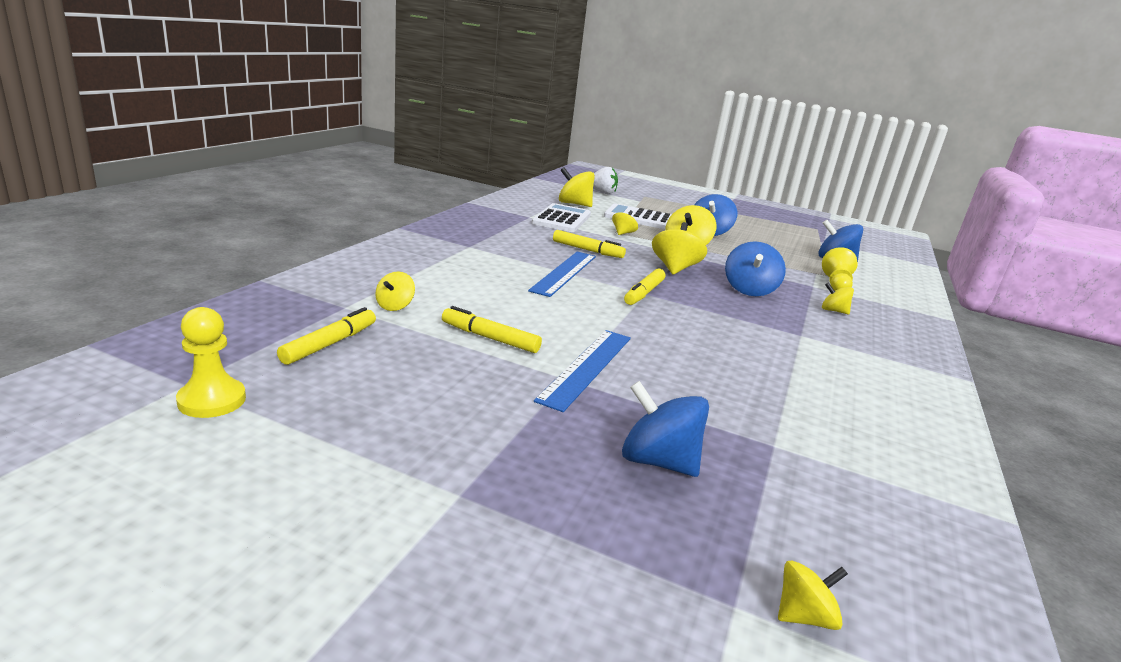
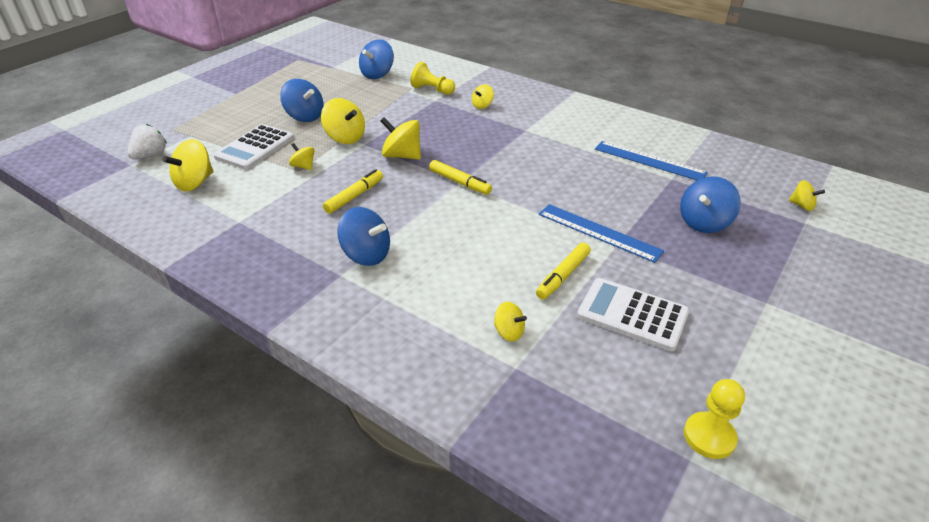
camera: 75 degrees left, 15 degrees up
(330, 344) = (595, 372): yellow marker -> none
(561, 219) = (252, 199): white calculator -> white calculator (632, 314)
(564, 273) = (416, 219): blue ruler -> blue ruler (649, 161)
(749, 290) = (447, 130): blue spinning top -> blue spinning top (366, 254)
(803, 615) = (802, 206): yellow spinning top -> yellow spinning top turned 135 degrees clockwise

